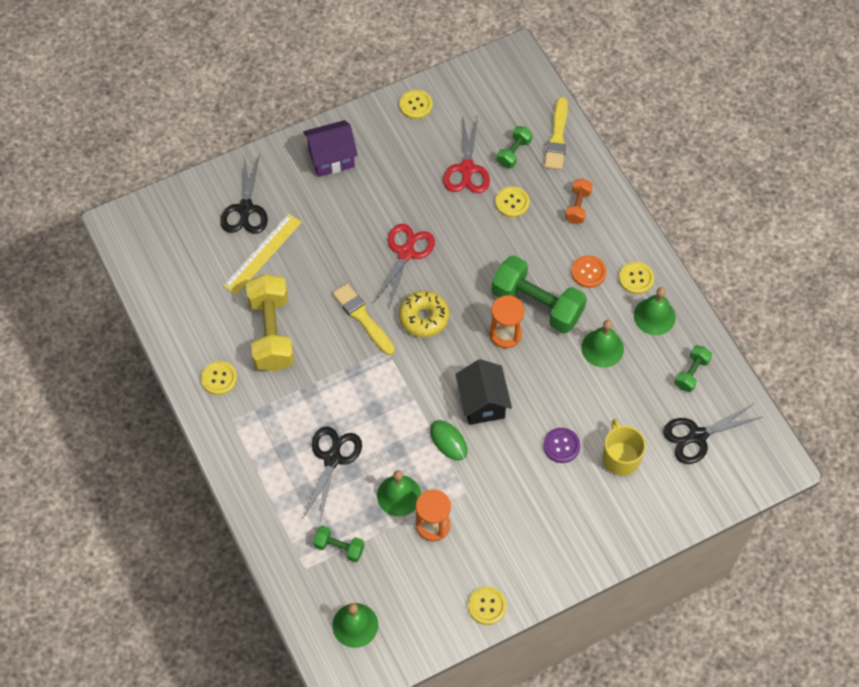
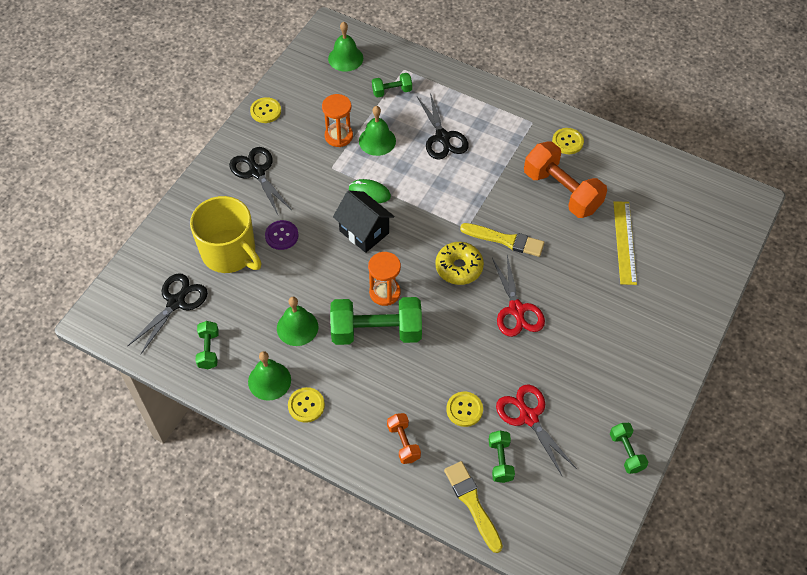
camera: 145 degrees right, 5 degrees down
(245, 209) = (672, 268): black scissors -> black scissors (256, 172)
(271, 332) = (561, 191): yellow dumbbell -> orange dumbbell
(331, 158) = (649, 353): purple house -> none
(416, 105) = (626, 452): yellow button -> green dumbbell
(588, 272) = (352, 386): orange button -> none
(620, 457) = (230, 253): yellow mug -> yellow mug, size x1.58

